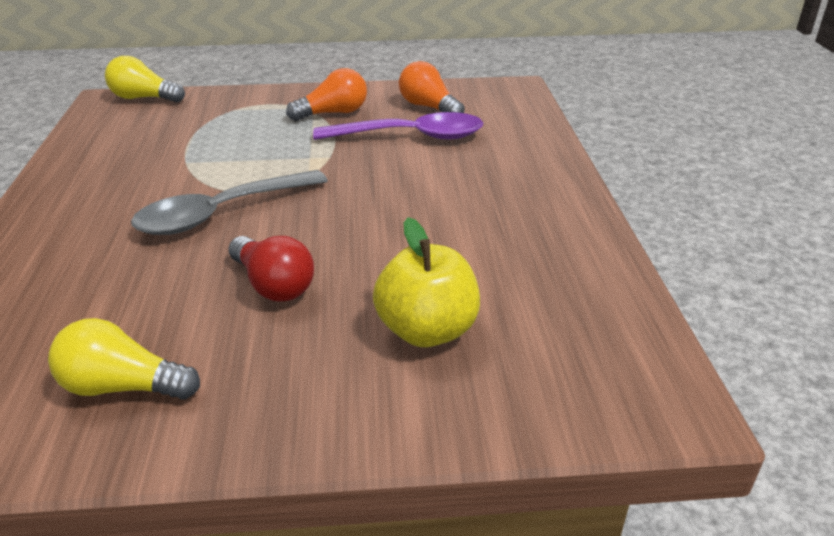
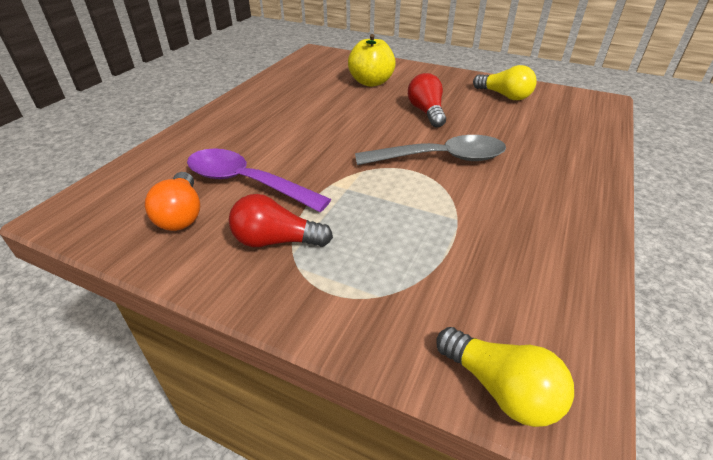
camera: 150 degrees left, 5 degrees up
(333, 113) = (276, 241): orange light bulb -> red light bulb

